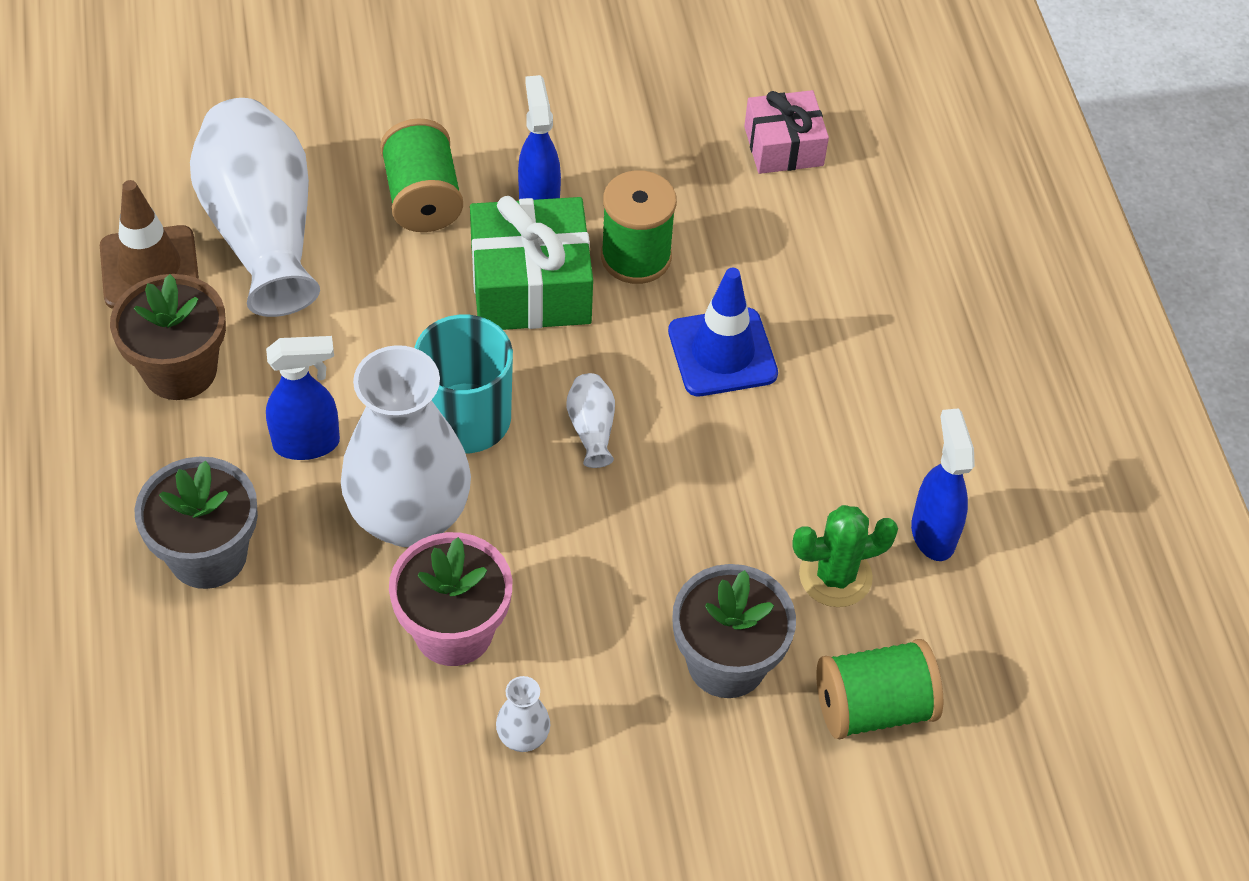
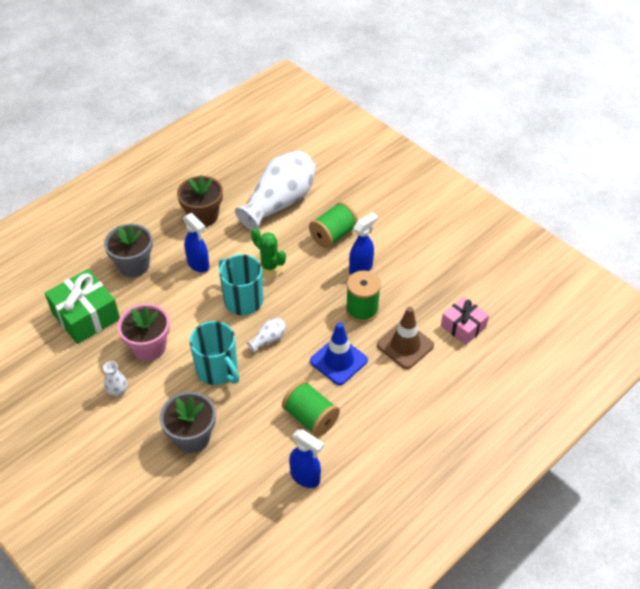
camera: 60 degrees right, 5 degrees down
(149, 268) = (239, 185): brown traffic cone -> brown traffic cone (405, 345)
(409, 517) = (188, 309): white vase -> none
(530, 286) = (320, 286): green gift -> green gift (85, 316)
(600, 544) = (217, 370): none -> turquoise mug
(835, 576) = (258, 453): green cactus -> green cactus (269, 266)
(873, 707) = (204, 497): green spool -> green spool (310, 417)
(933, 533) = (305, 477): blue spray bottle -> blue spray bottle turned 75 degrees clockwise

